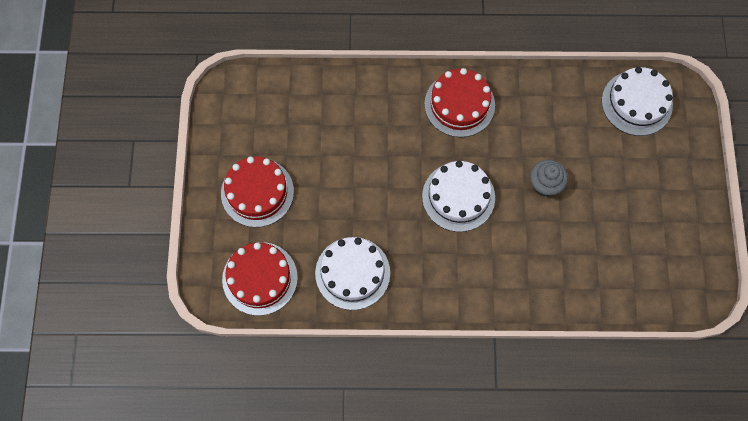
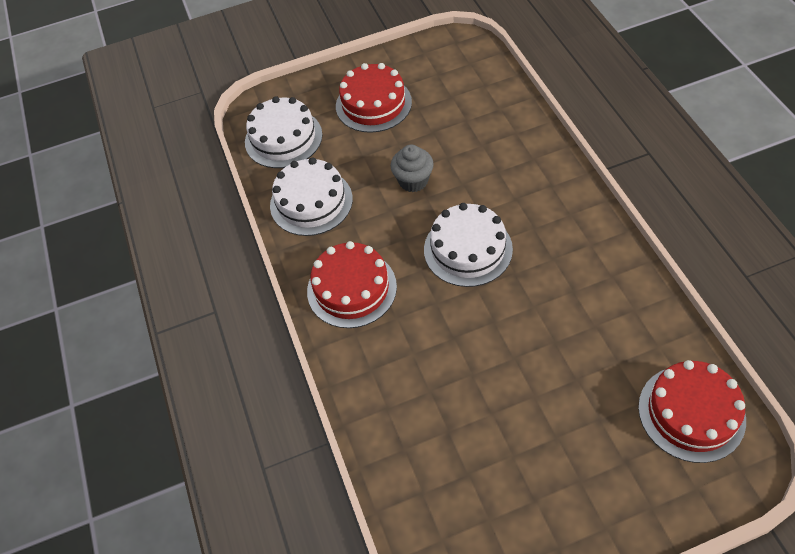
camera: 105 degrees left, 15 degrees down
(257, 192) = (584, 469): red cake -> red cake (373, 104)
(352, 273) = (618, 315): white cake -> white cake (311, 202)

